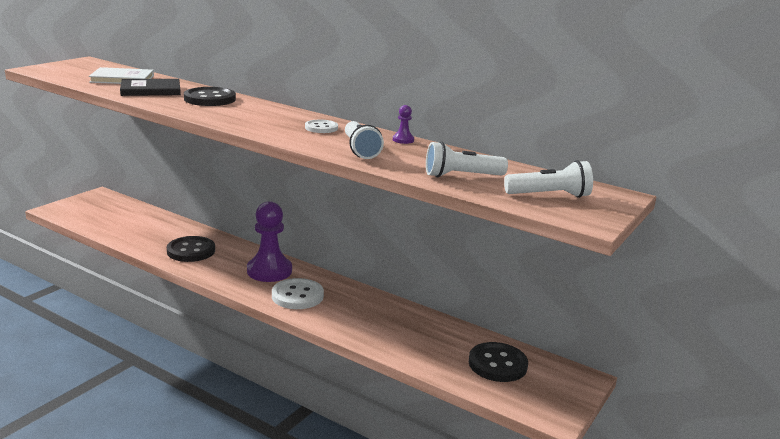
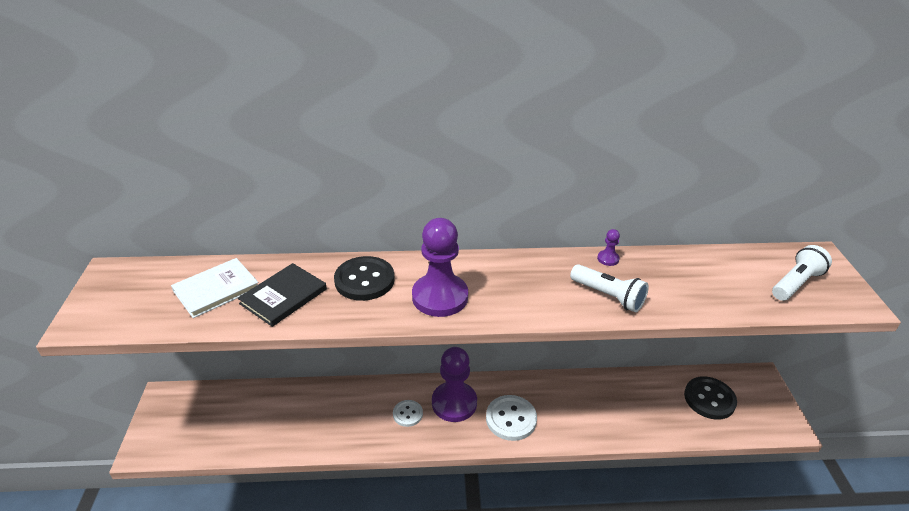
camera: 35 degrees left, 15 degrees up
(191, 251) = (359, 421): black button -> none
(240, 116) = (440, 297): none -> purple pawn
(321, 128) = (528, 276): white button -> white button (407, 414)
(461, 176) = (719, 291): white flashlight -> none

